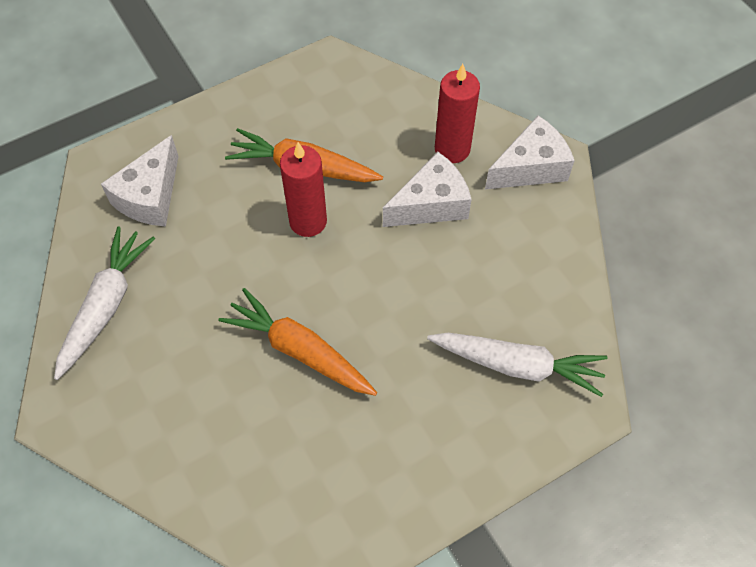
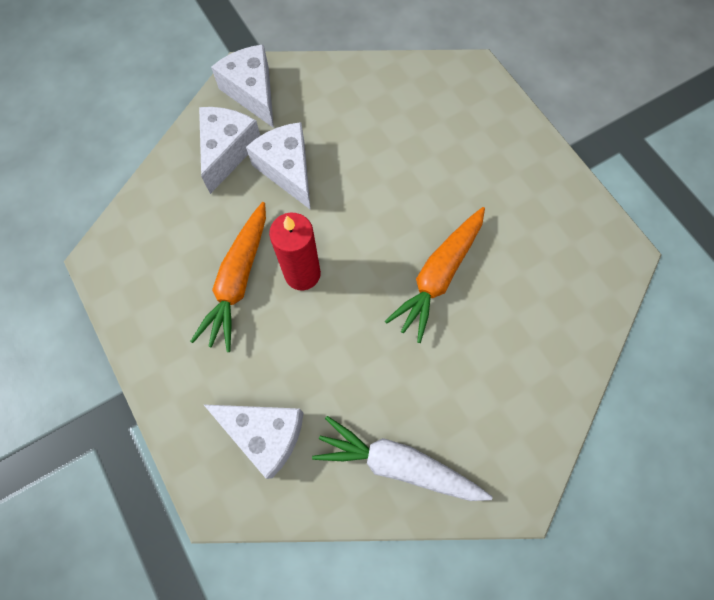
camera: 90 degrees left, 10 degrees up
(452, 149) = (227, 151): red candle -> white cheese
(517, 365) = (442, 114): white carrot -> none

